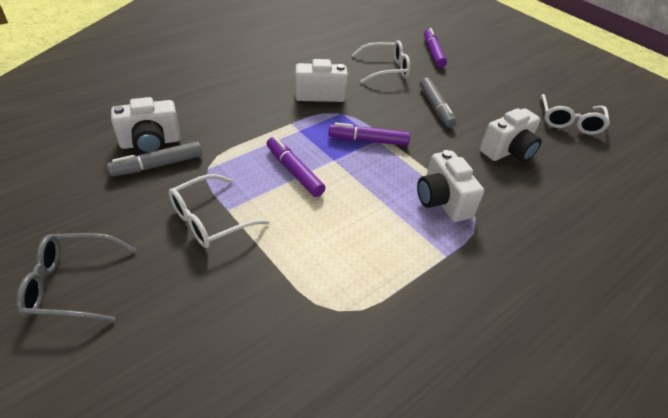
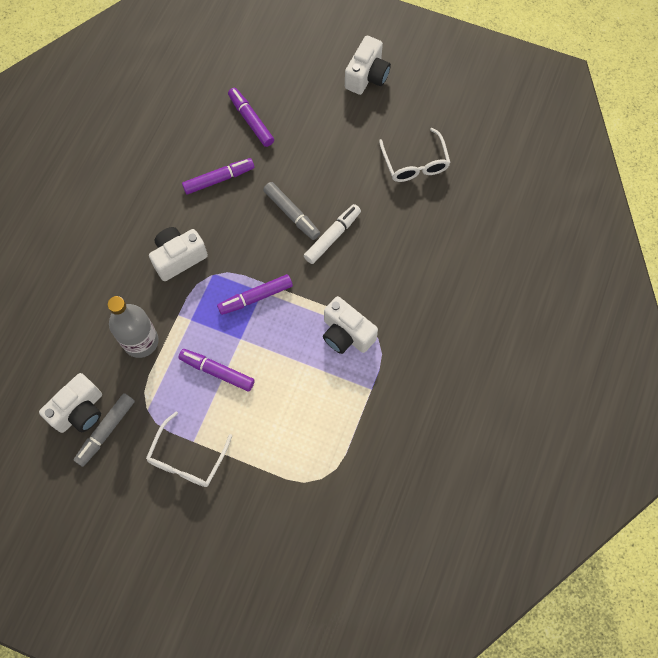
camera: 25 degrees left, 25 degrees up
(72, 284) = (137, 566): grey glasses -> none
(245, 125) = (141, 341): none -> grey bottle
(386, 69) = (219, 179): white glasses -> purple marker
(465, 133) = (332, 237): none -> white marker
(508, 151) = (375, 240): white camera -> white camera (367, 76)

